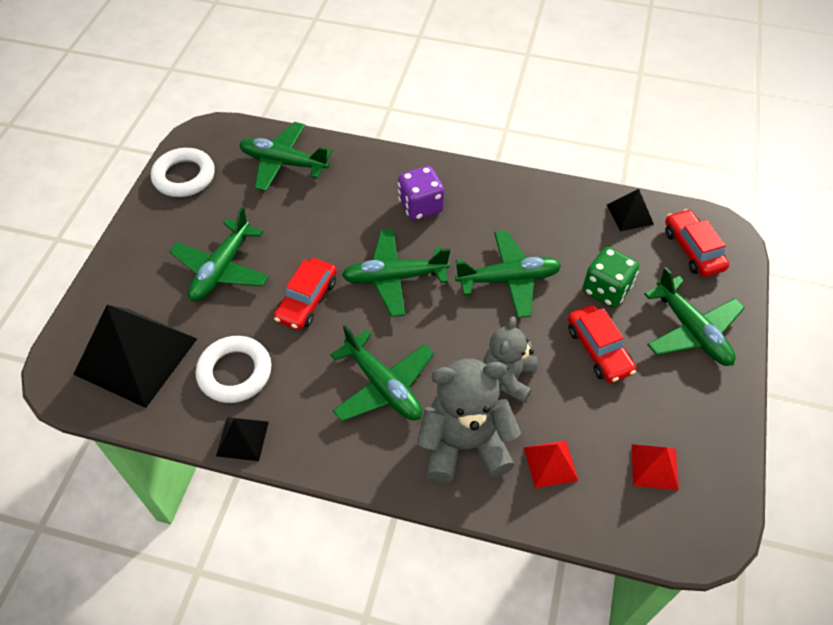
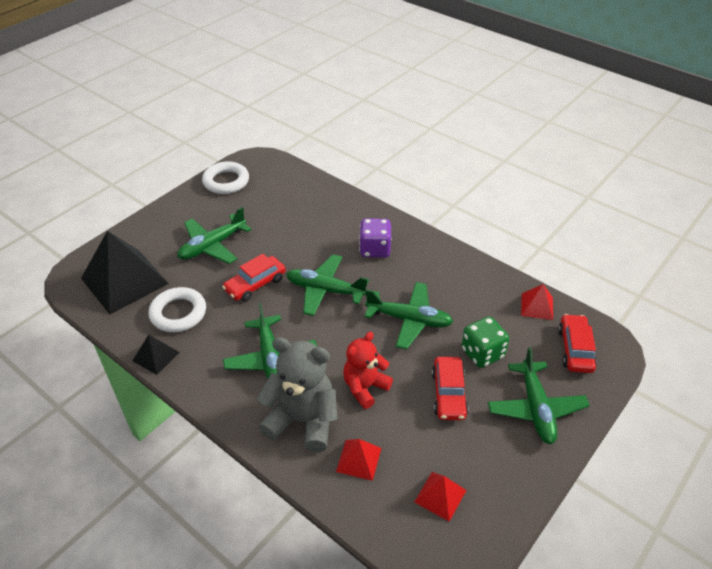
camera: 25 degrees right, 10 degrees down
(283, 163) = (297, 192): green plane -> none
(508, 378) = (365, 387): grey teddy bear -> red teddy bear
(630, 214) = (537, 306): black pyramid -> red pyramid

